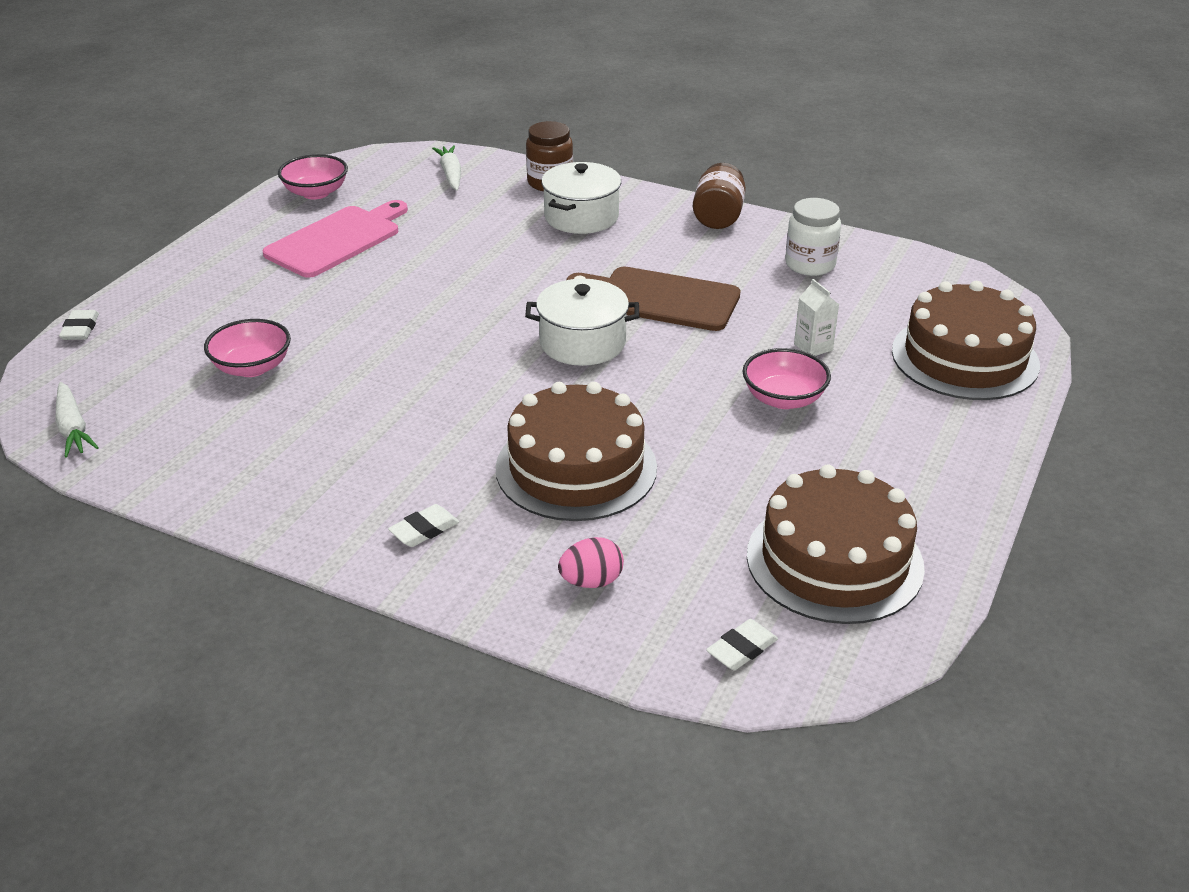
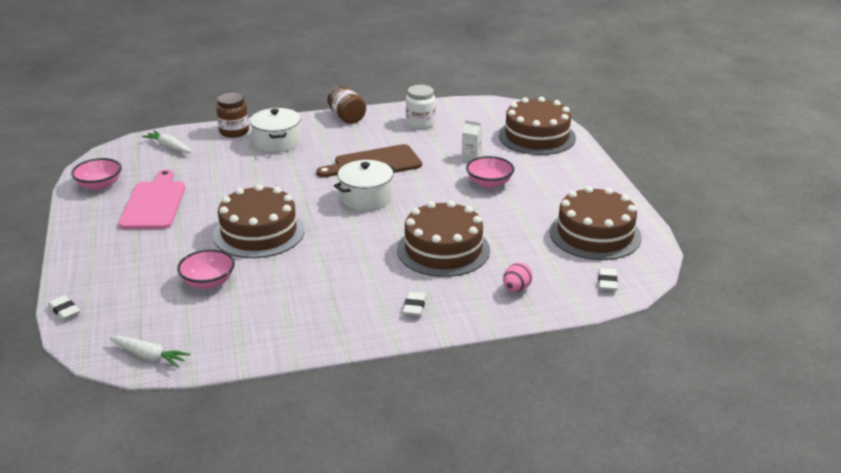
camera: 40 degrees left, 5 degrees down
(392, 330) = (259, 232): none -> brown cake

